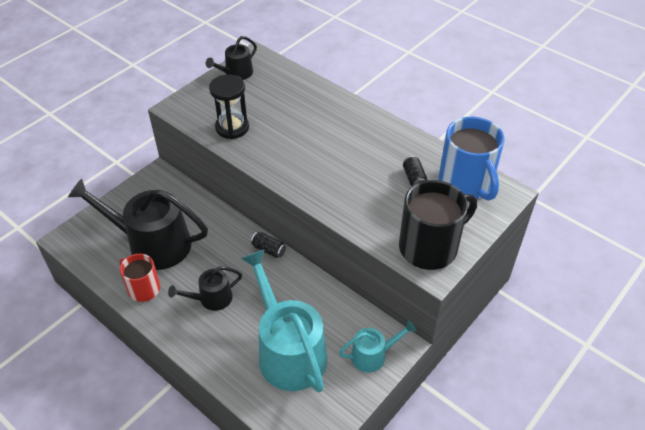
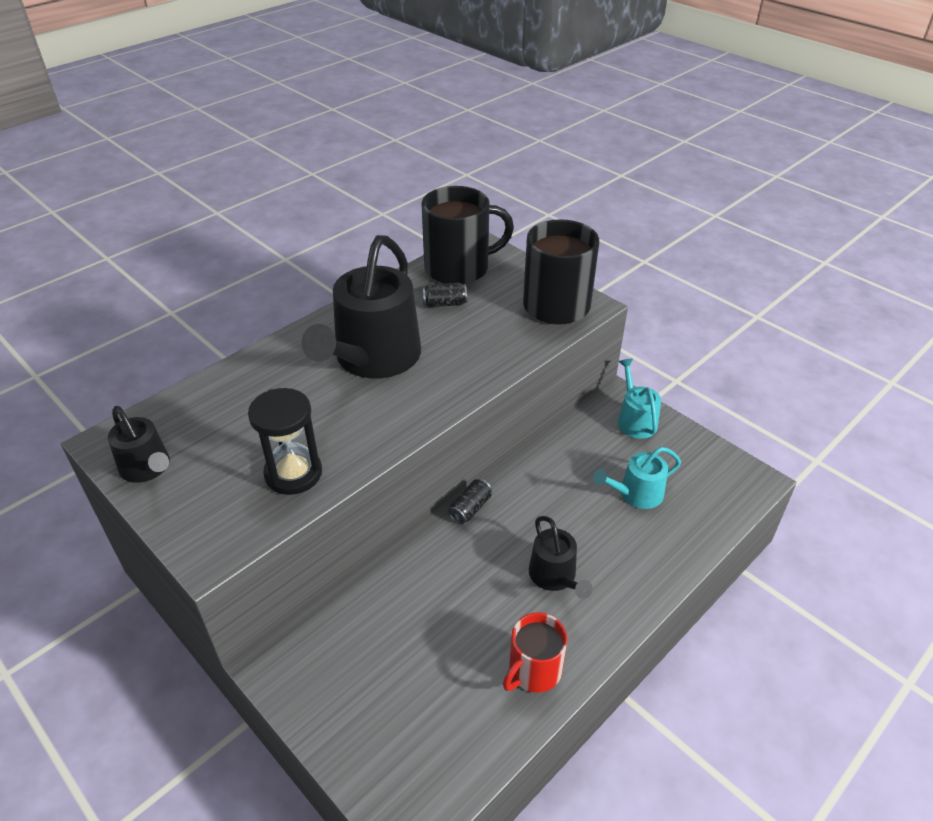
camera: 85 degrees left, 5 degrees down
(152, 244) = (440, 663): black watering can -> black watering can (373, 358)
(288, 351) = (636, 494): turquoise watering can -> turquoise watering can, size x0.50
(466, 183) = (459, 268): blue mug -> black mug

